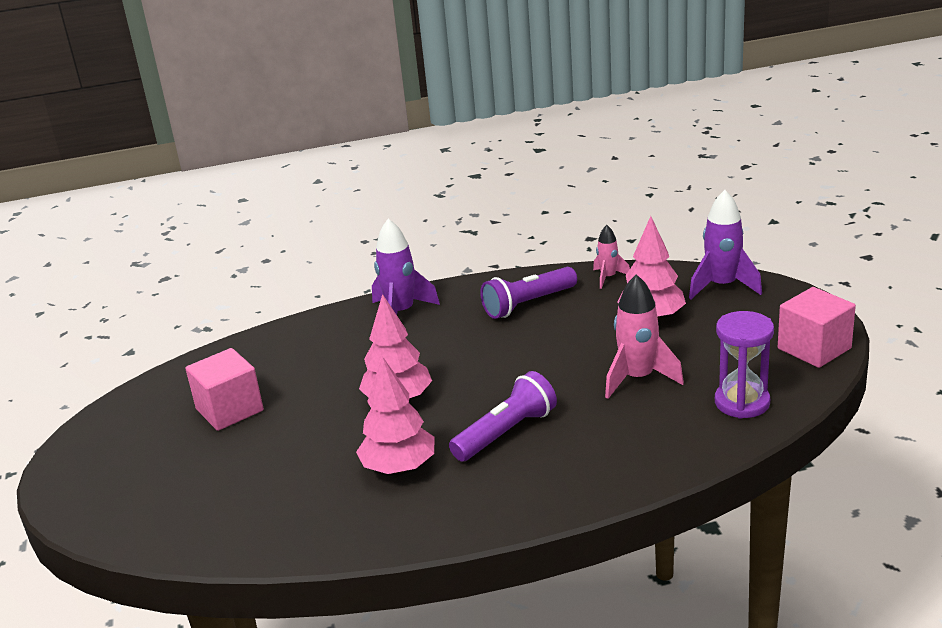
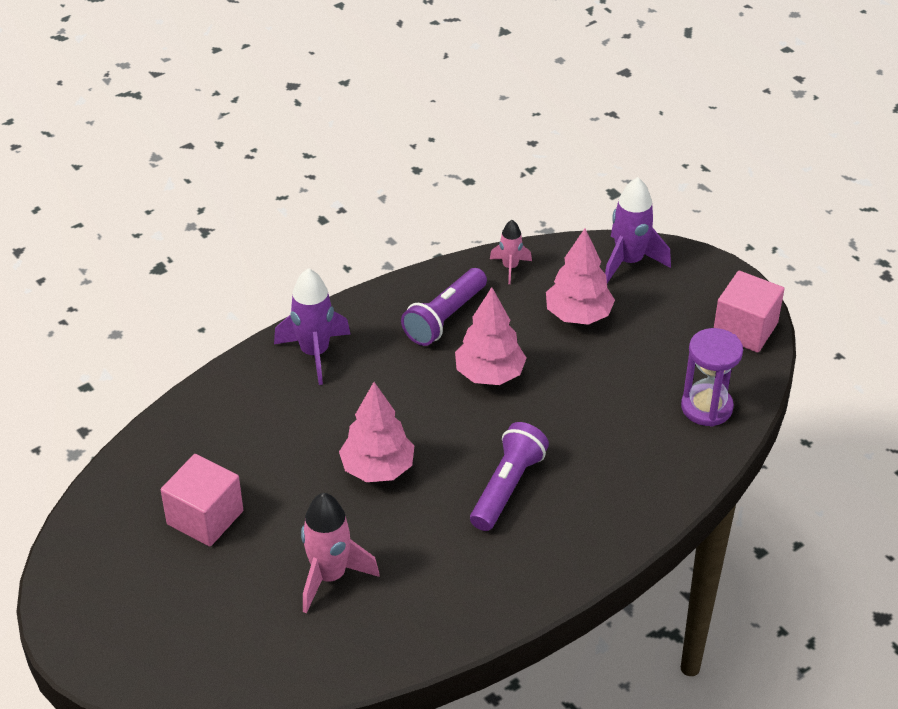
camera: 25 degrees left, 15 degrees up
(399, 468) = (426, 550): pink tree -> pink tree (489, 374)
(638, 378) = (600, 396): pink rocket -> pink rocket (330, 576)

